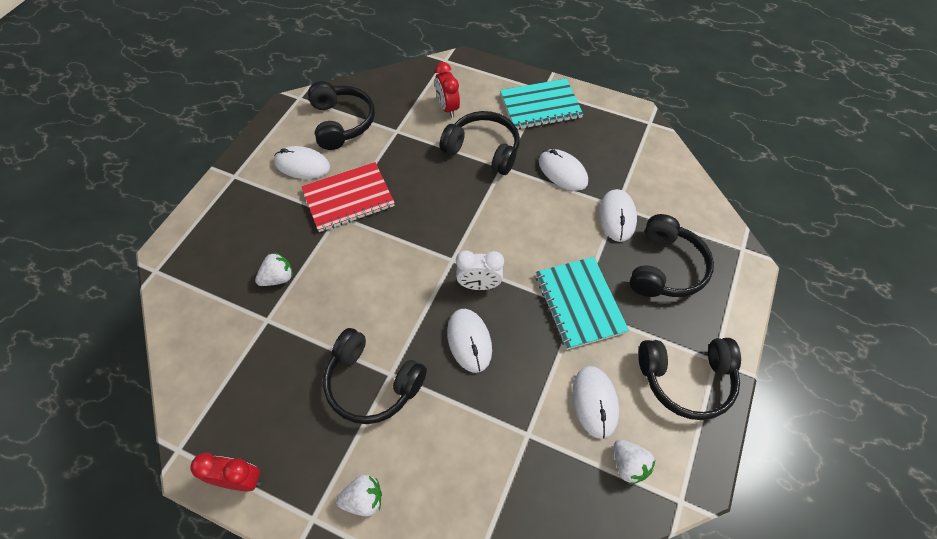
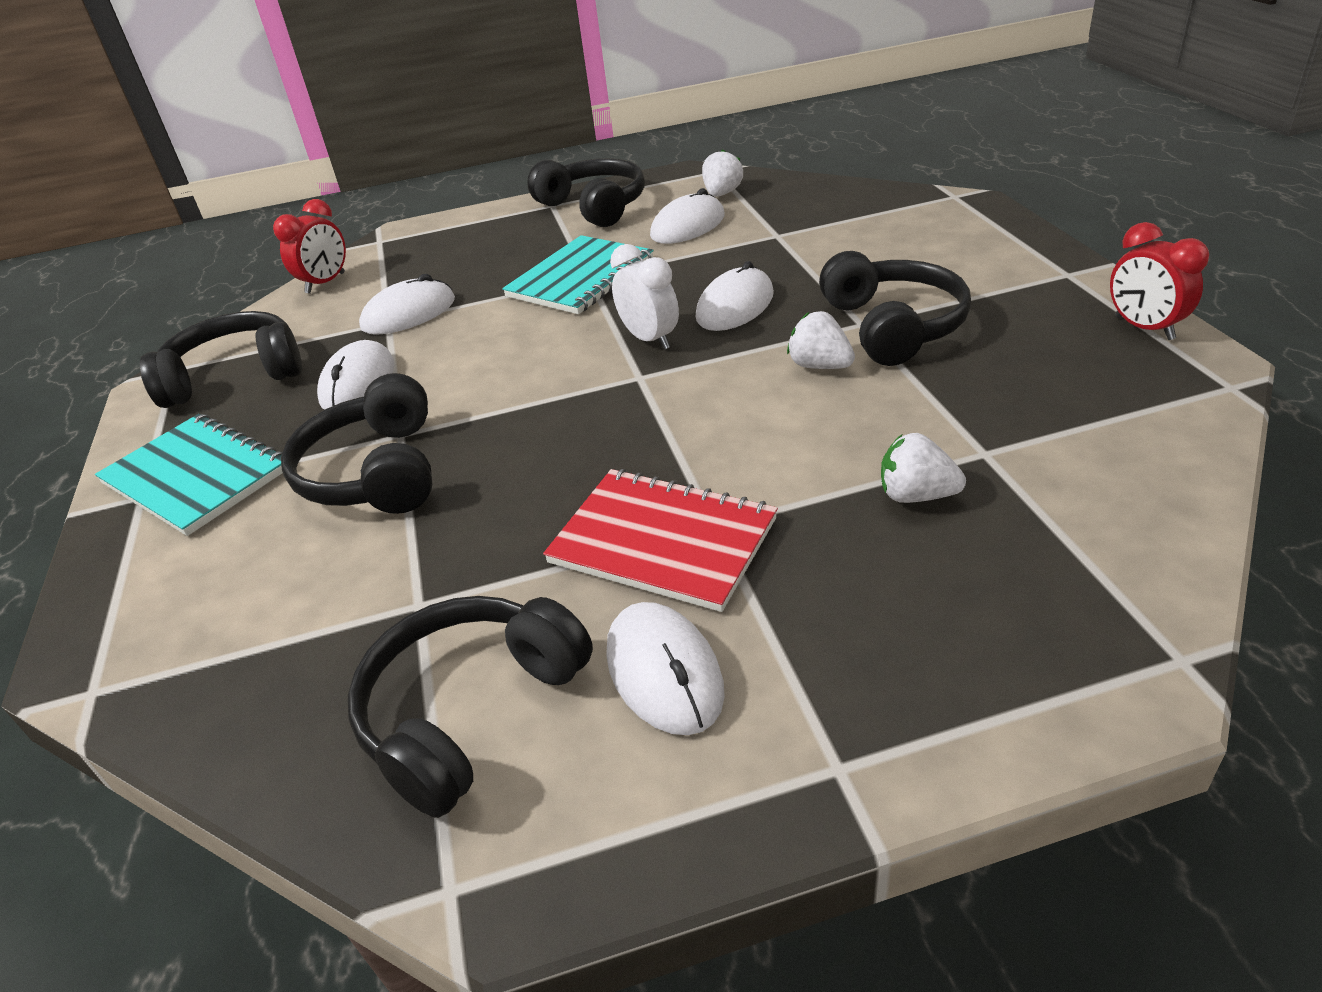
camera: 125 degrees left, 20 degrees down
(363, 499) = (995, 264): white strawberry -> white strawberry (820, 366)
(447, 108) = (284, 579): red clock -> red clock (325, 283)
(666, 268) = (461, 261): black headphones -> black headphones (235, 375)

